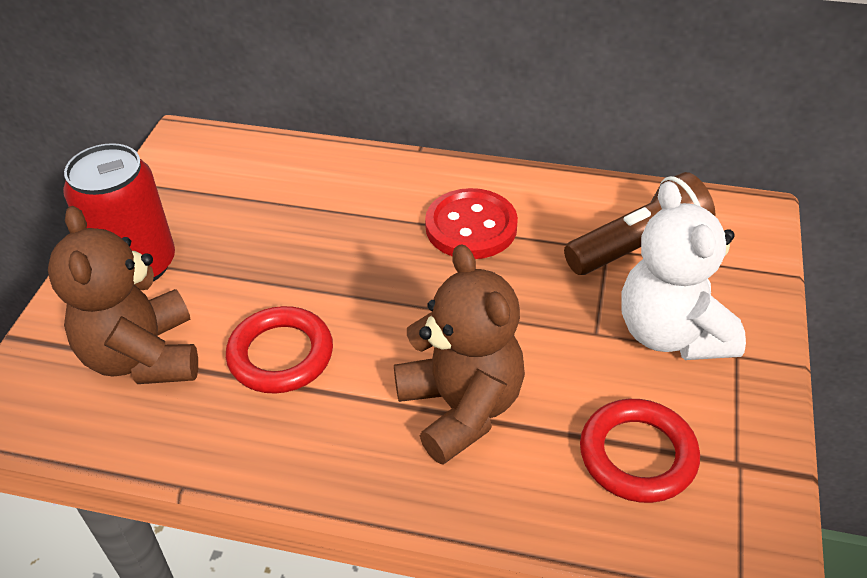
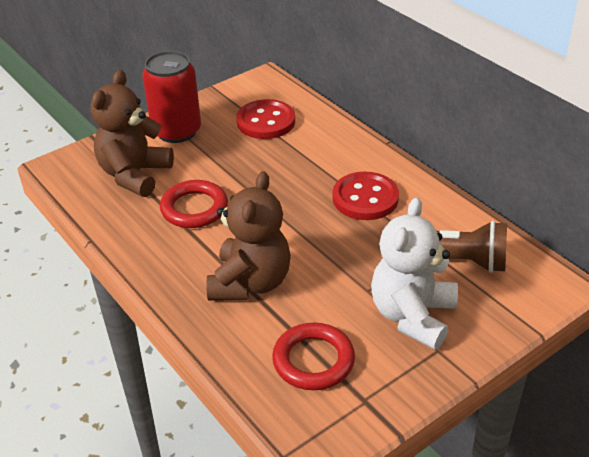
camera: 40 degrees right, 5 degrees down
(247, 193) = (266, 121): none -> red button

